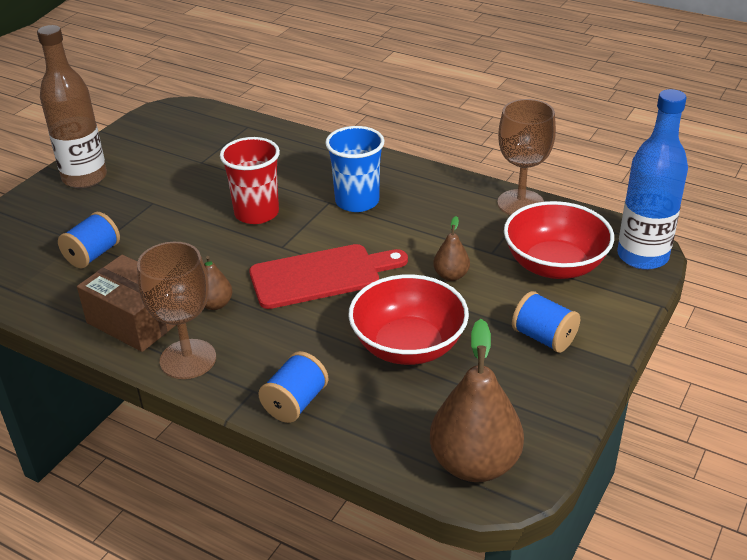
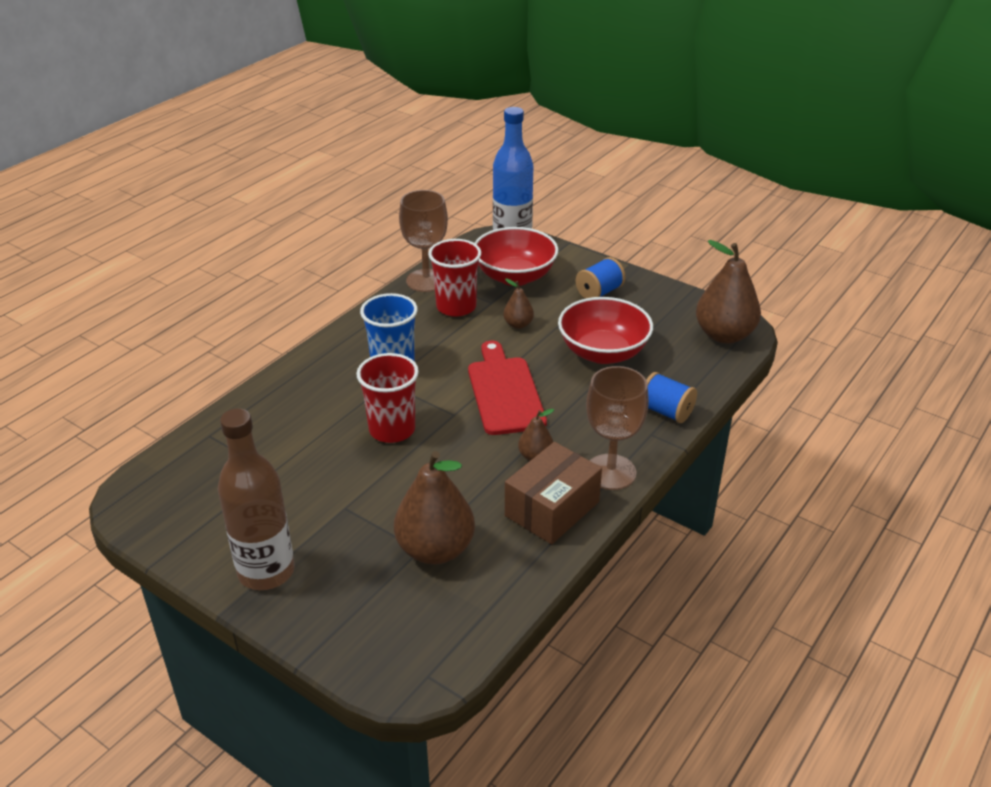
camera: 85 degrees left, 0 degrees up
(93, 255) = (435, 549): blue spool -> brown pear
(474, 229) = (456, 307): none -> red cup

